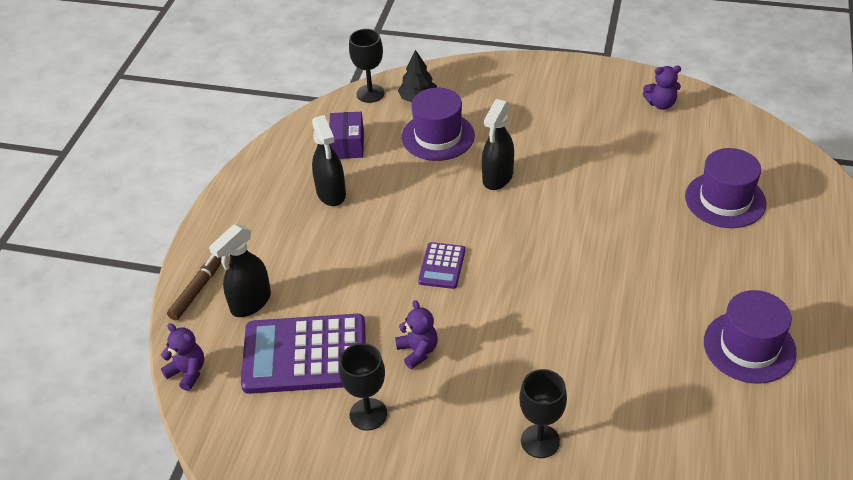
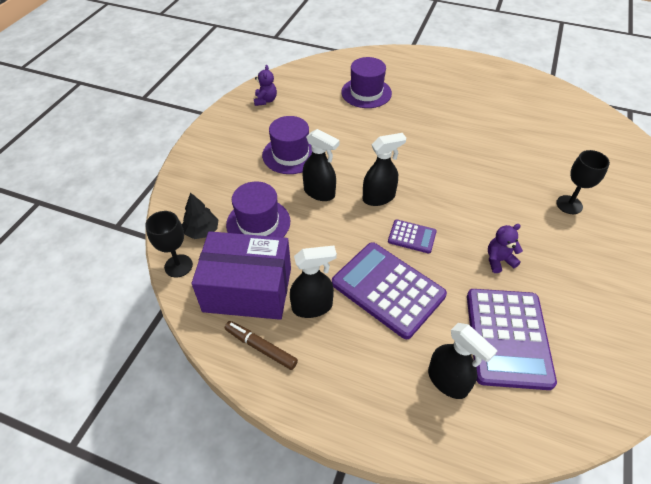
camera: 85 degrees left, 5 degrees up
(187, 372) = (536, 440): purple teddy bear -> none
(198, 289) = (428, 432): brown marker -> brown marker (261, 347)
(347, 145) = (247, 289): purple box -> purple box, size x2.01
(360, 249) = (388, 289): none -> purple calculator
(368, 414) = (562, 297): black goblet -> none
(502, 231) = (379, 198): none -> black spray bottle
(749, 347) = (486, 108): purple hat -> purple hat (290, 154)

